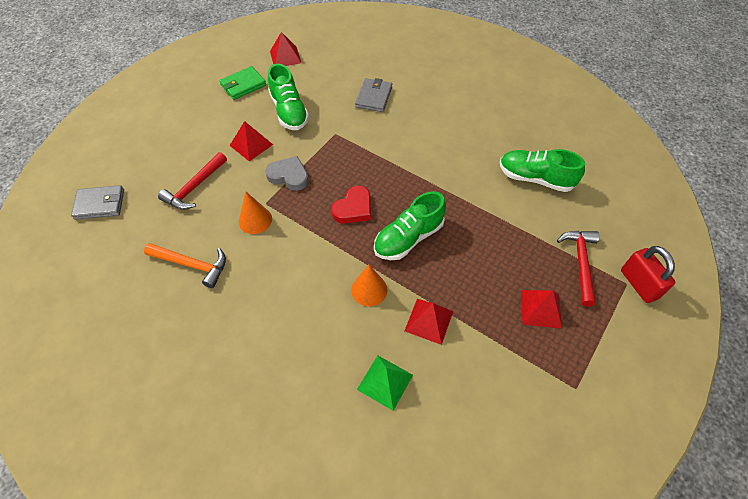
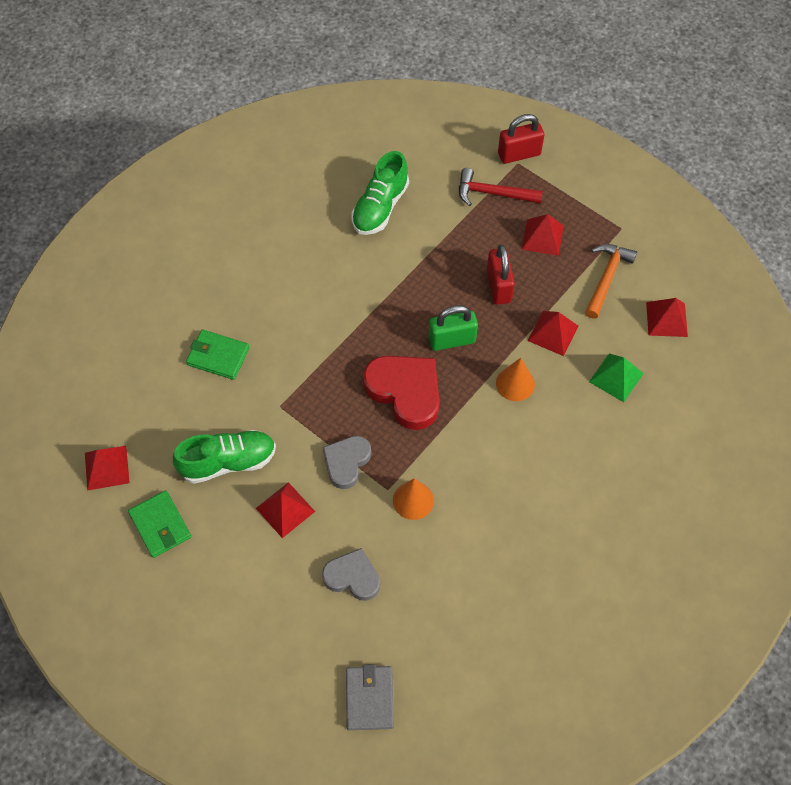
camera: 85 degrees left, 5 degrees up
(192, 265) = (474, 568): orange hammer -> orange hammer (606, 278)
(194, 187) = (352, 577): red hammer -> grey heart
(353, 208) = (405, 392): red heart -> red heart, size x1.59
(374, 97) = (218, 356): grey wallet -> green wallet
(408, 238) = (452, 340): green shoe -> green padlock
(465, 438) = (666, 319): none -> red pyramid
(473, 272) = (498, 286): none -> red padlock

